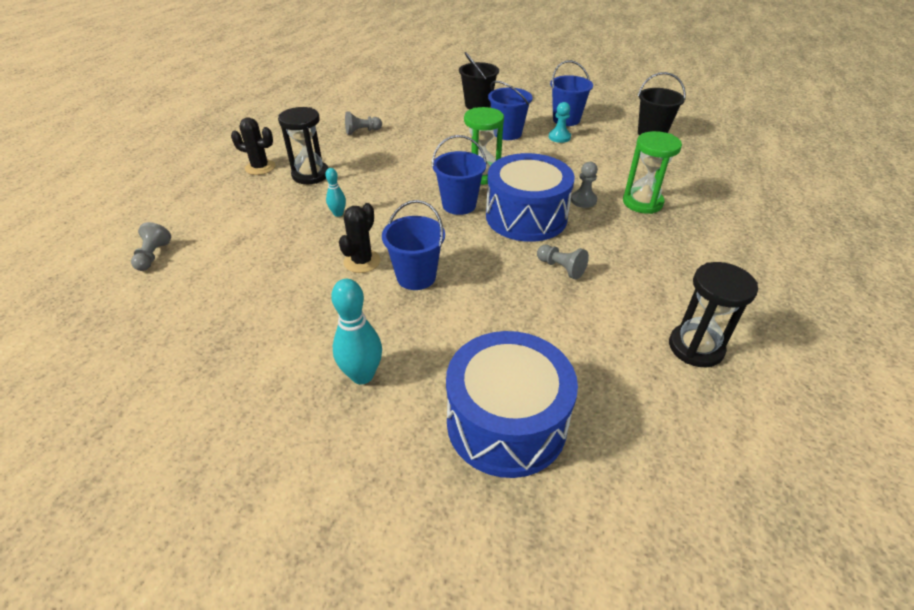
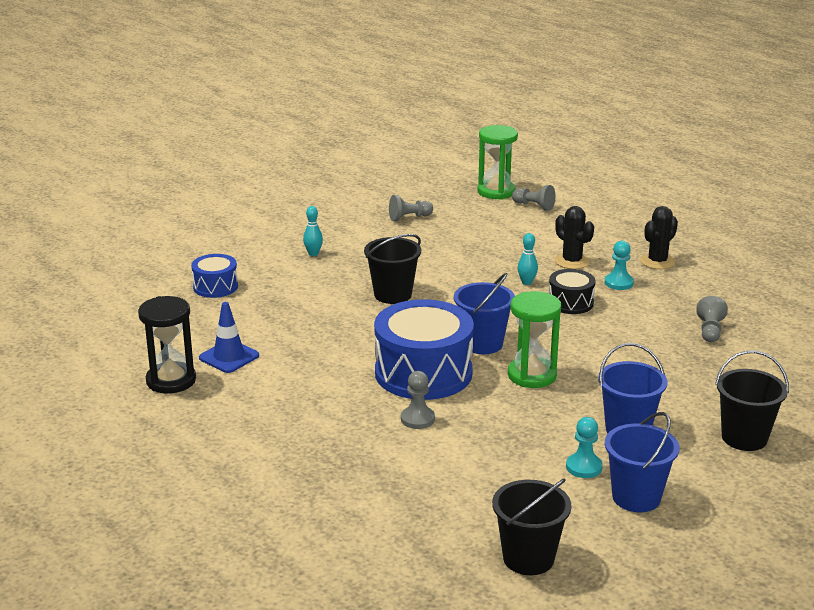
camera: 120 degrees right, 15 degrees down
(310, 175) = (618, 283): black hourglass -> turquoise pawn
(360, 186) = (570, 303): none -> black drum
(362, 261) = (439, 278): black cactus -> black cactus (572, 261)
(362, 375) = (313, 254): turquoise bowling pin -> turquoise bowling pin, size x0.56
(416, 277) = (393, 295): blue bucket -> black bucket
(506, 423) = (215, 287): blue drum -> blue drum, size x0.51
(561, 268) = (327, 361): grey pawn -> grey pawn (409, 217)
(620, 330) = (229, 357): none -> blue traffic cone
(642, 202) = (373, 456): green hourglass -> green hourglass (496, 191)

